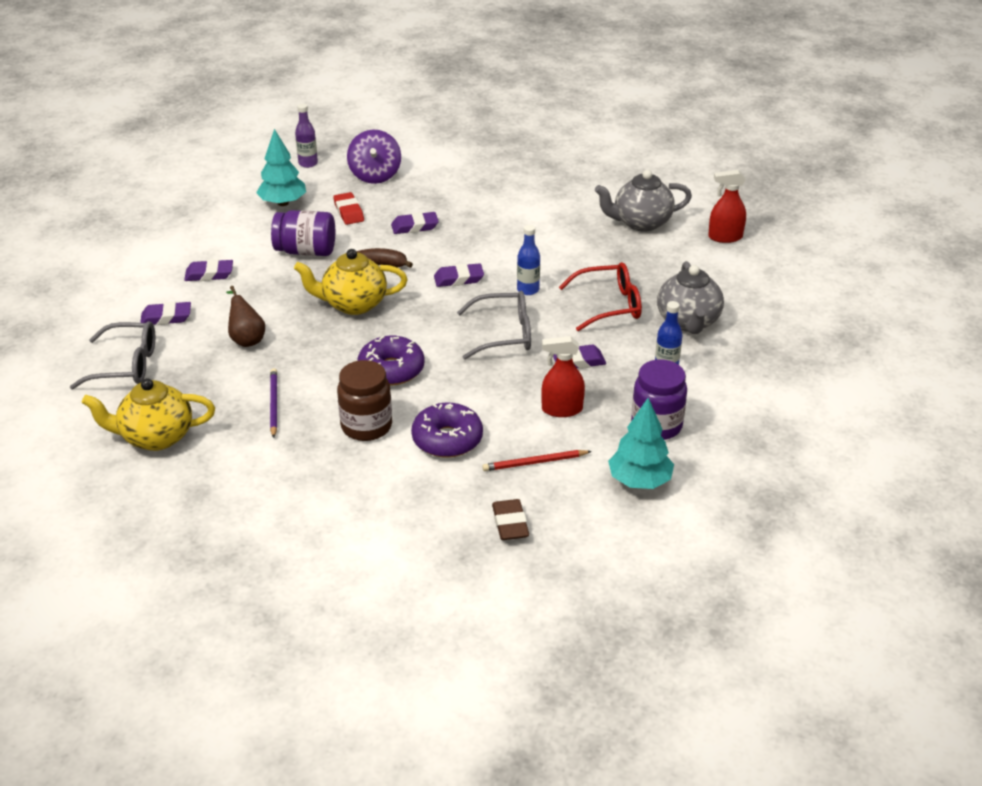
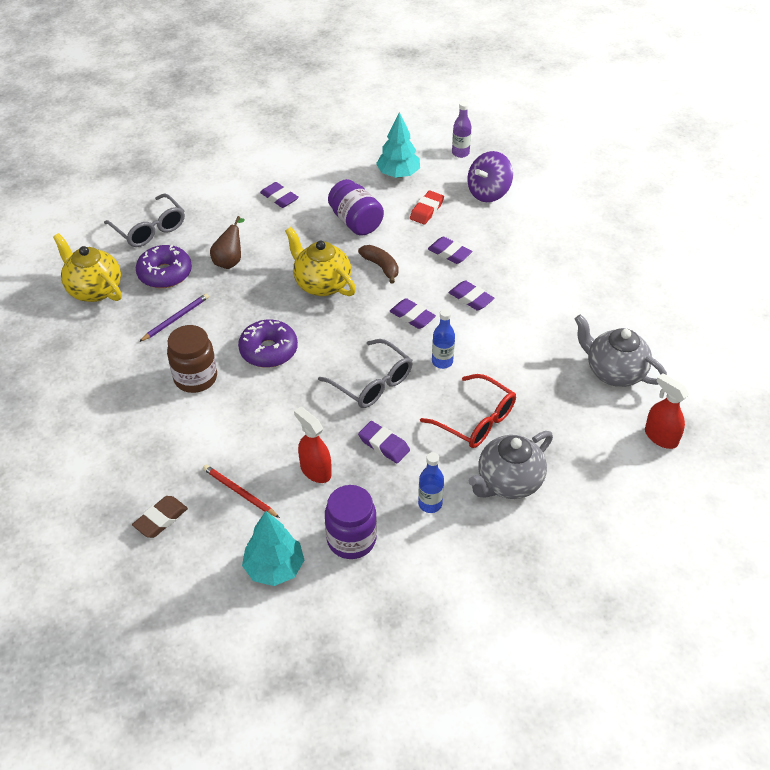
camera: 50 degrees right, 10 degrees up
(166, 317) = (214, 212): purple eraser -> purple eraser (471, 298)
(447, 439) = (221, 428): purple donut -> purple donut (165, 274)

